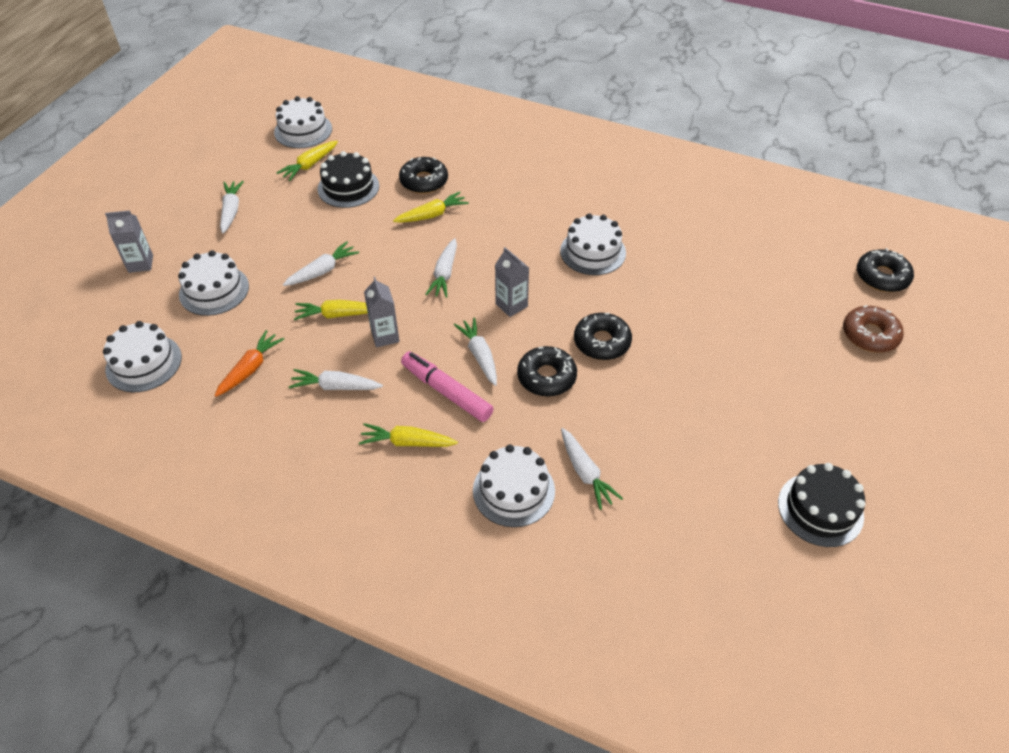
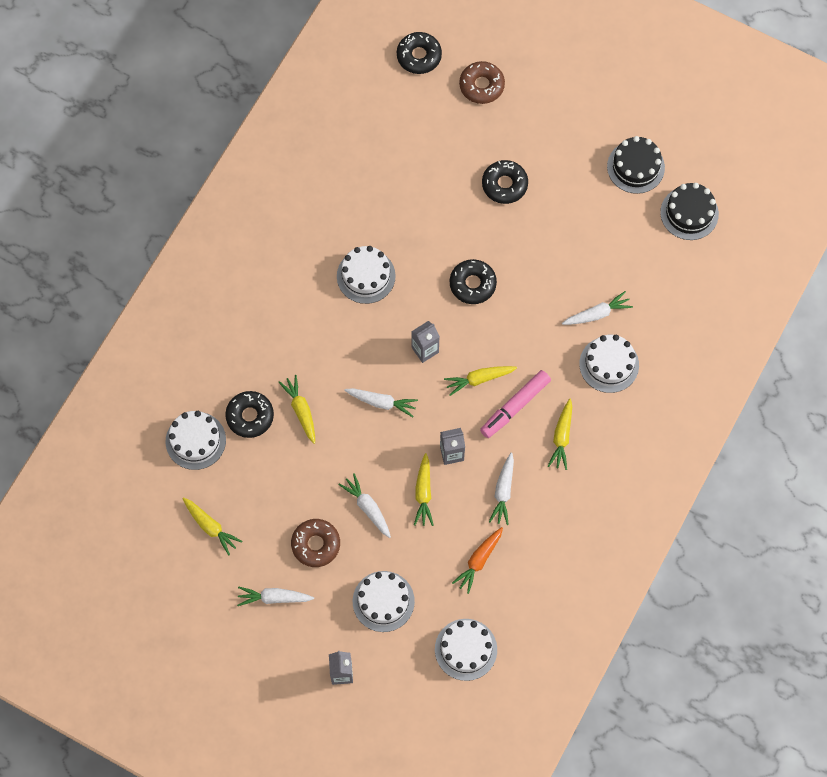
camera: 85 degrees left, 20 degrees up
(250, 369) = (479, 560): orange carrot -> orange carrot turned 90 degrees counterclockwise
(284, 235) = (316, 544): none -> brown donut
(303, 130) = (150, 537): white cake -> white cake (195, 440)
(348, 187) = (251, 488): black cake -> black cake (689, 213)
(479, 355) = (479, 379): white carrot -> yellow carrot
(546, 377) = (505, 330): black donut -> black donut (504, 185)

